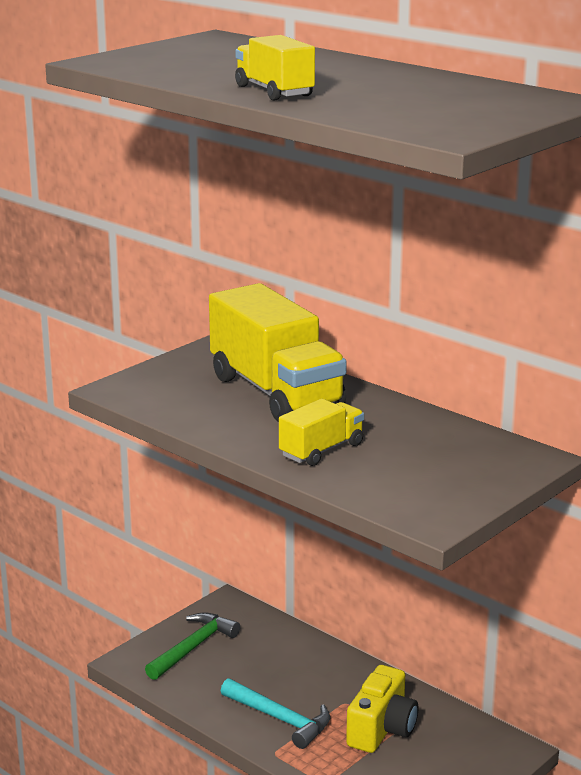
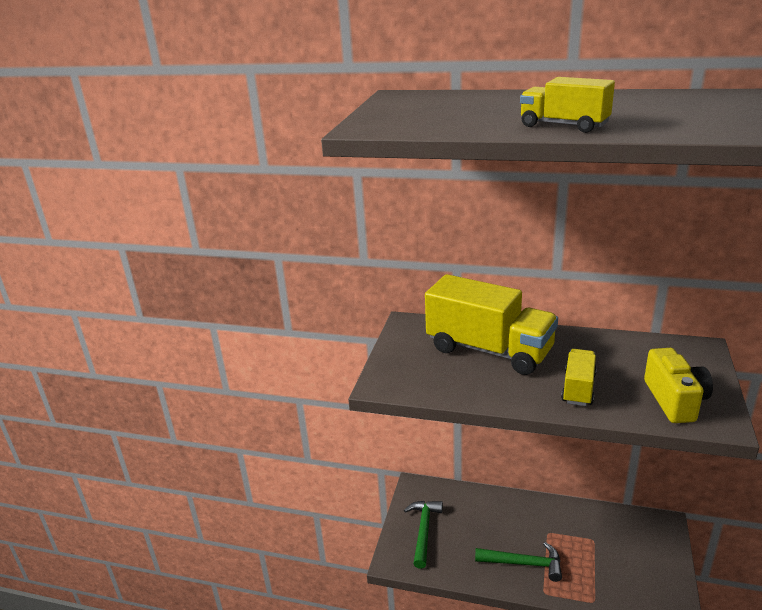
camera: 25 degrees left, 5 degrees up
(280, 719) = (524, 563): turquoise hammer -> green hammer
(382, 729) = (586, 543): yellow camera -> yellow camera (675, 400)

